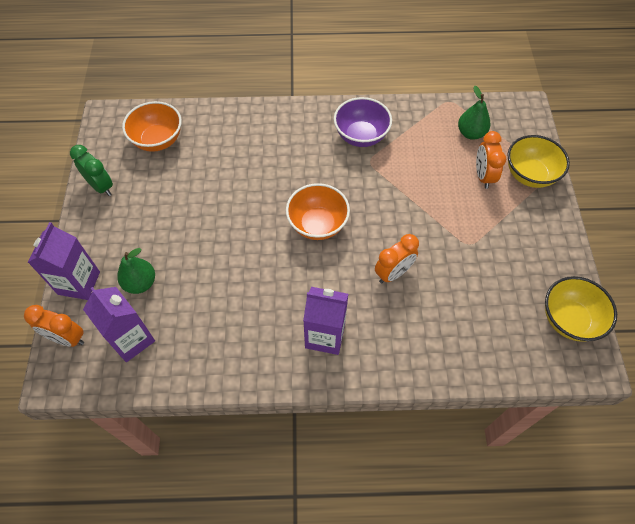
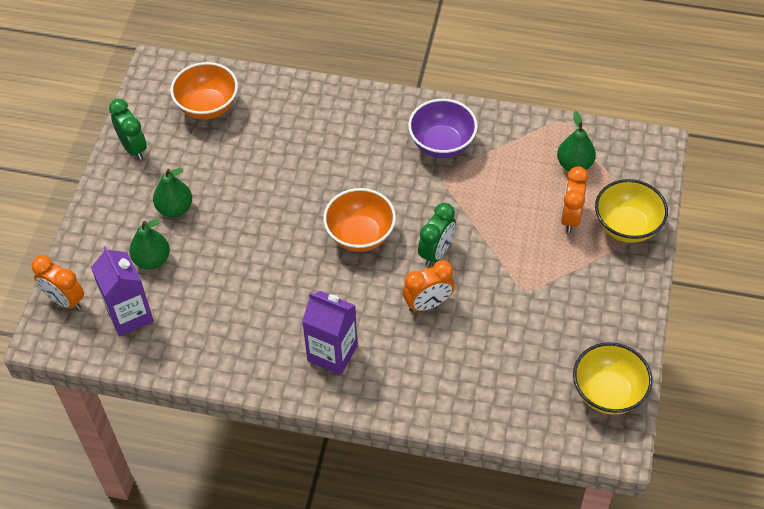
camera: 15 degrees right, 5 degrees down
(79, 283) = (88, 247): purple carton -> none
(150, 232) = (175, 208): none -> green pear
(385, 226) = (436, 252): none -> green clock

